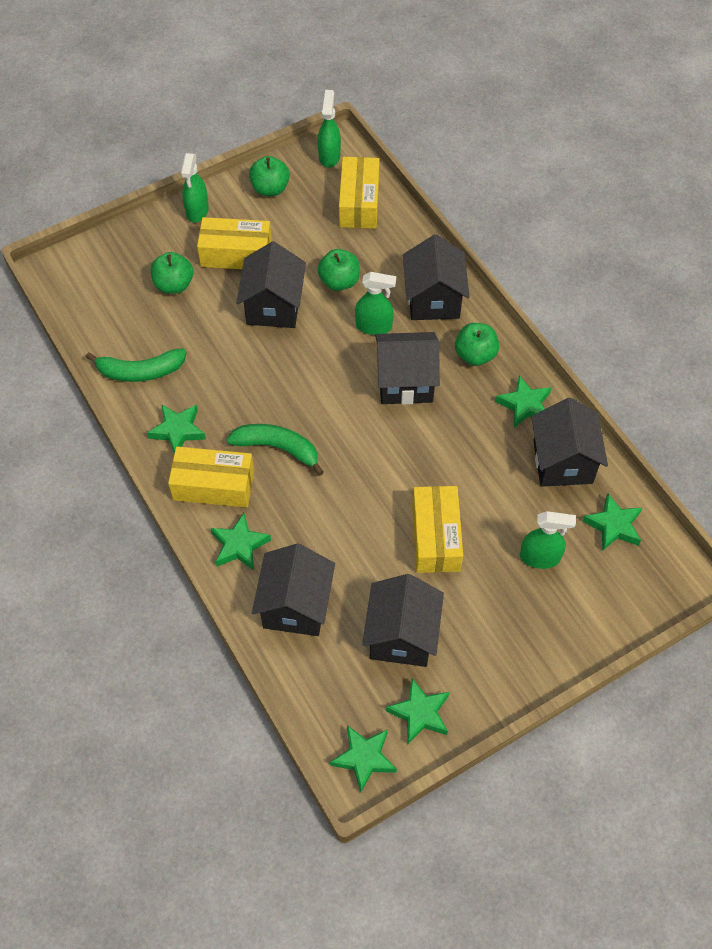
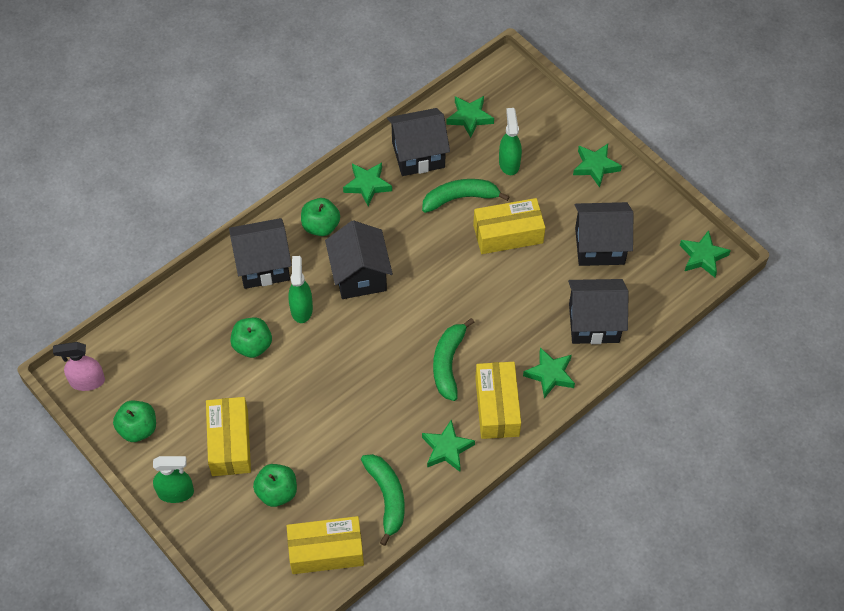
camera: 100 degrees left, 0 degrees up
(273, 306) = (291, 396): black house -> none
(329, 156) = (87, 381): green spray bottle -> pink spray bottle
(359, 203) = (149, 344): yellow box -> yellow box (326, 551)
(420, 713) = (658, 226): green star -> green star (595, 166)
(494, 495) = (460, 198): none -> green banana

